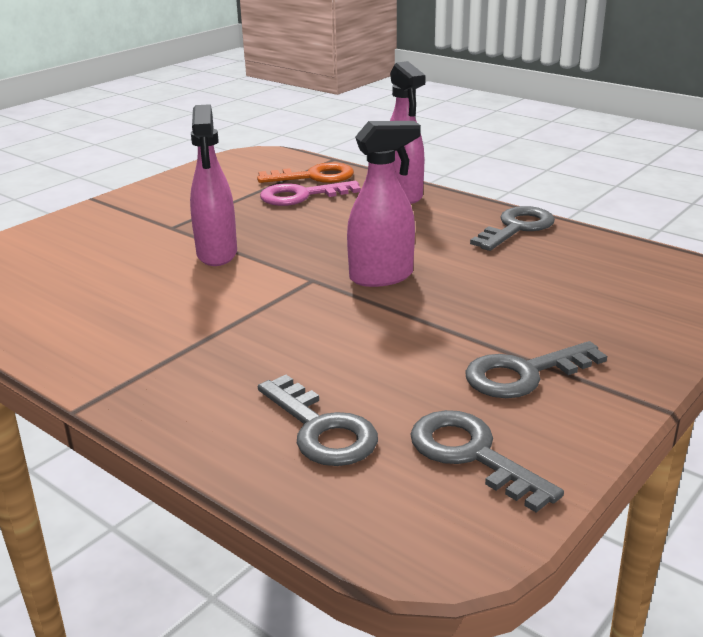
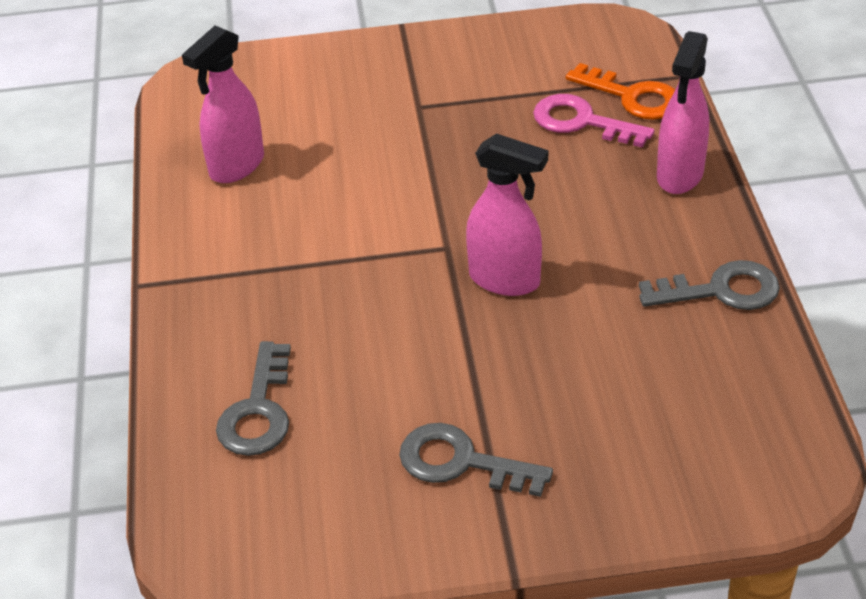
camera: 45 degrees right, 15 degrees up
(217, 254) = (411, 167): pink spray bottle -> pink spray bottle (236, 166)
(472, 454) = (320, 504): grey key -> none

